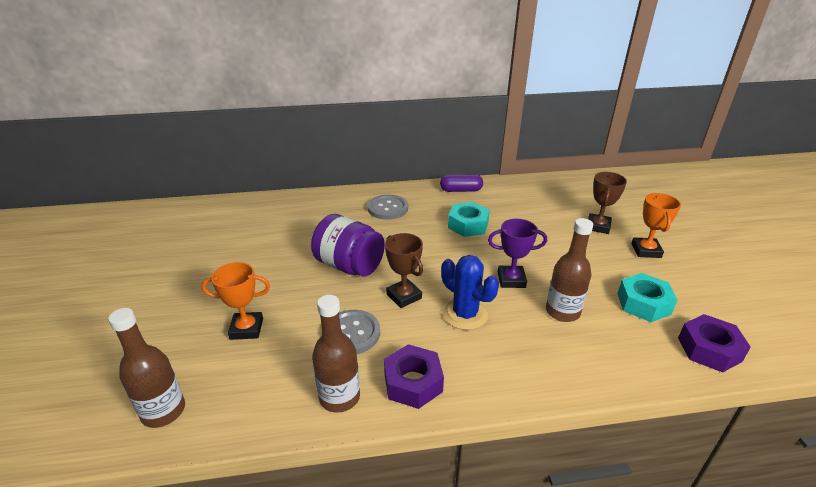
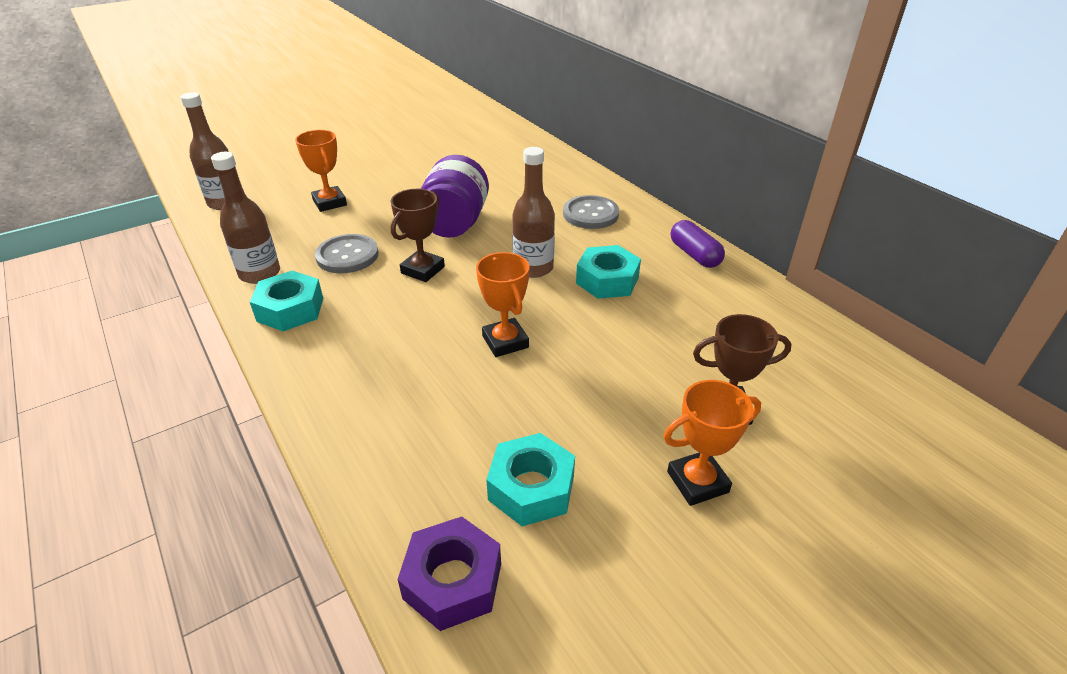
camera: 65 degrees right, 5 degrees up
(413, 382) = (290, 309): purple nut -> turquoise nut
(465, 314) = (413, 319): blue cactus -> none
(511, 280) = (505, 342): purple trophy -> orange trophy
(562, 312) = (461, 400): brown bottle -> brown bottle (533, 268)

